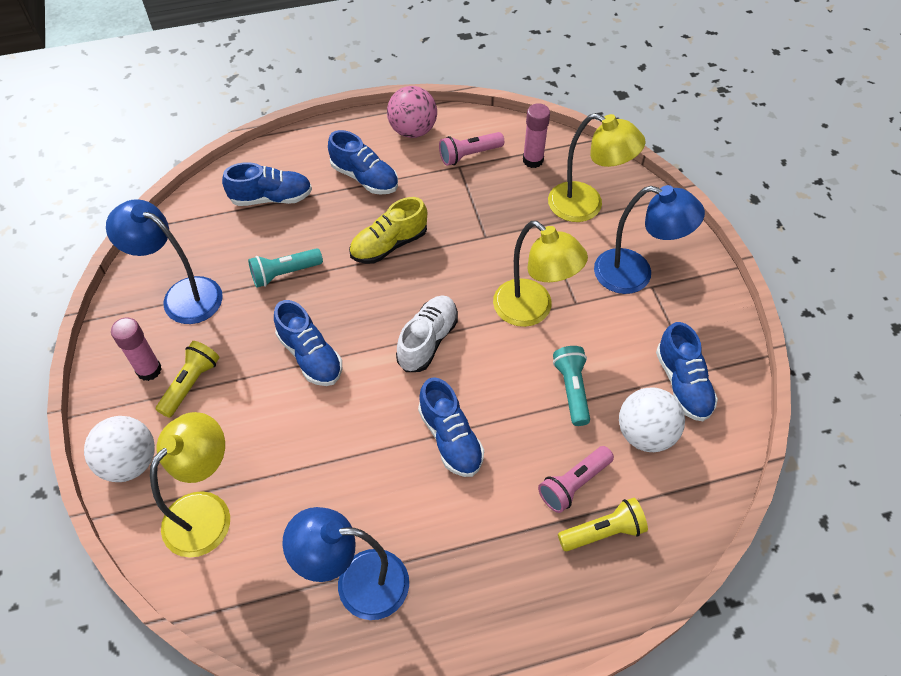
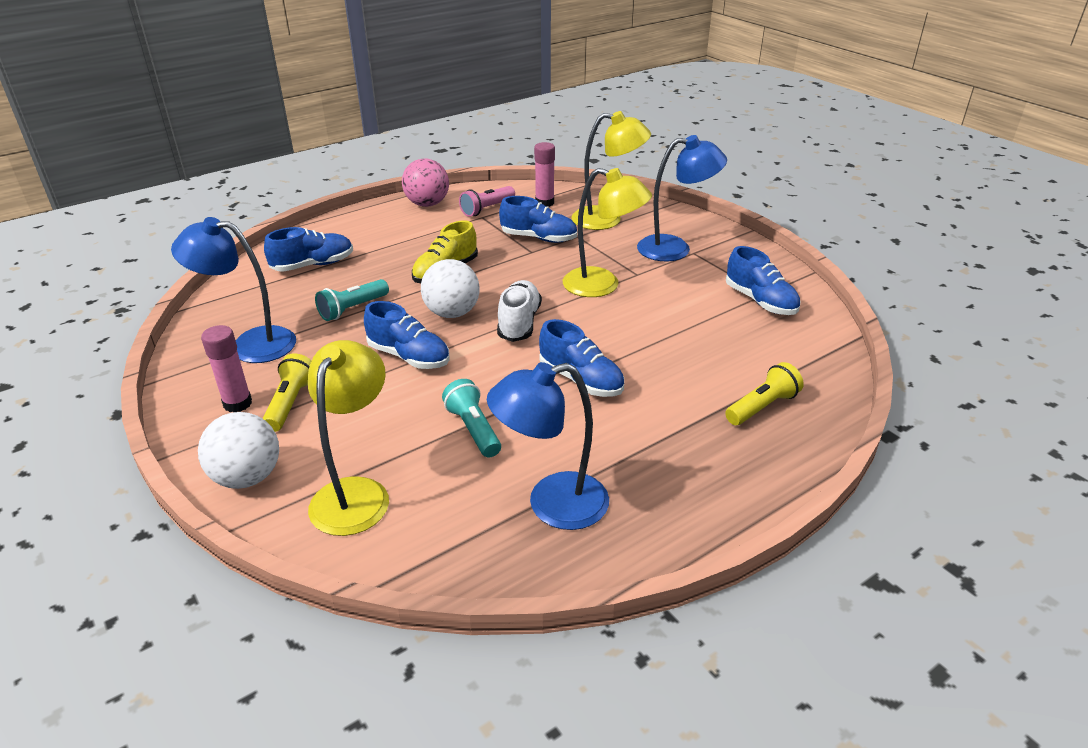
camera: 20 degrees left, 20 degrees down
(365, 178) = (398, 238): blue shoe -> blue shoe (539, 238)
(572, 389) = (670, 325): turquoise flashlight -> turquoise flashlight (473, 429)
(573, 484) = (714, 382): pink flashlight -> none
(645, 434) = (752, 337): white ball -> white ball (452, 313)

